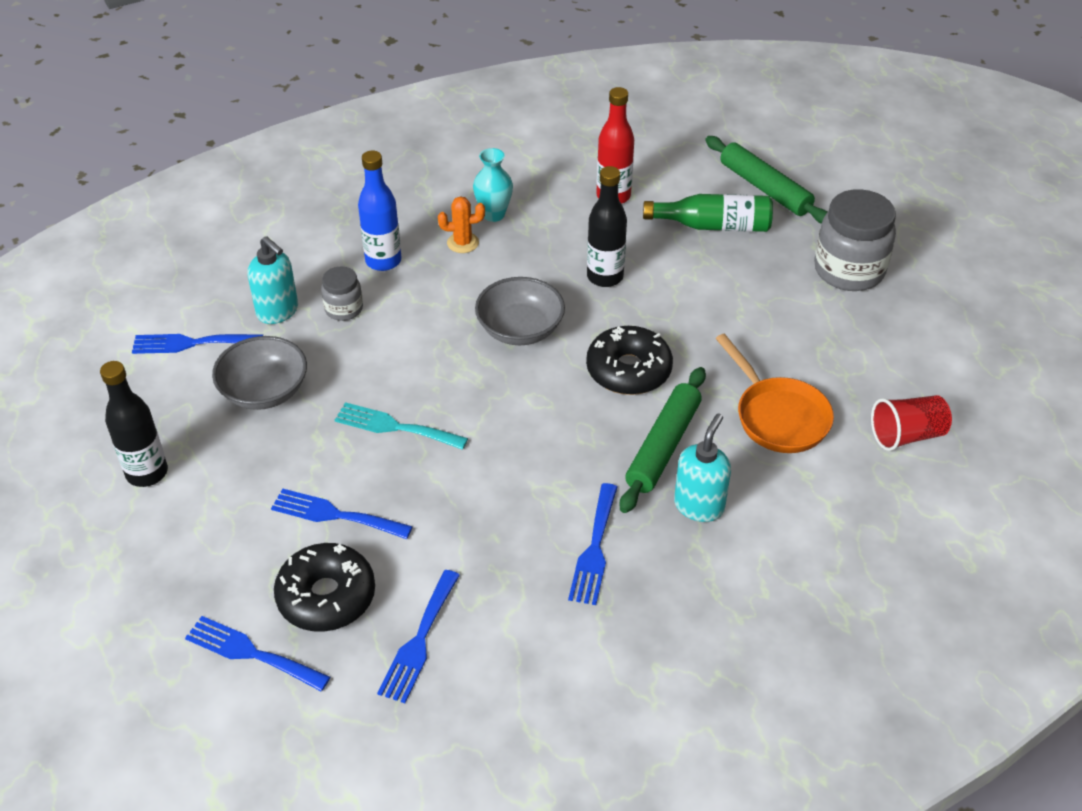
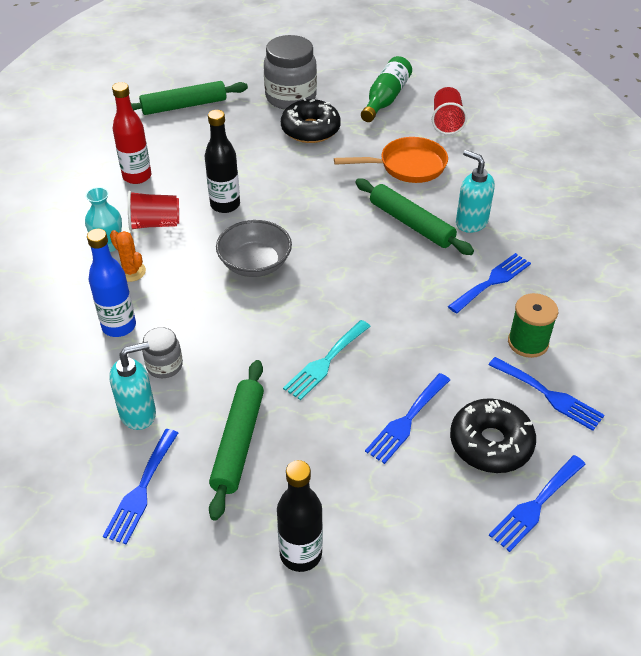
camera: 70 degrees left, 0 degrees up
(264, 391) = (238, 443): grey bowl -> green rolling pin
(463, 243) = (131, 272): orange cactus -> orange cactus turned 60 degrees counterclockwise
(500, 605) = (528, 342): none -> green spool
(544, 235) = (155, 224): none -> red cup
(594, 549) = (492, 281): blue fork -> blue fork turned 75 degrees counterclockwise
(628, 370) = (330, 220): black donut -> black donut (310, 130)
(713, 226) = (206, 139): green bottle -> green bottle (386, 99)

